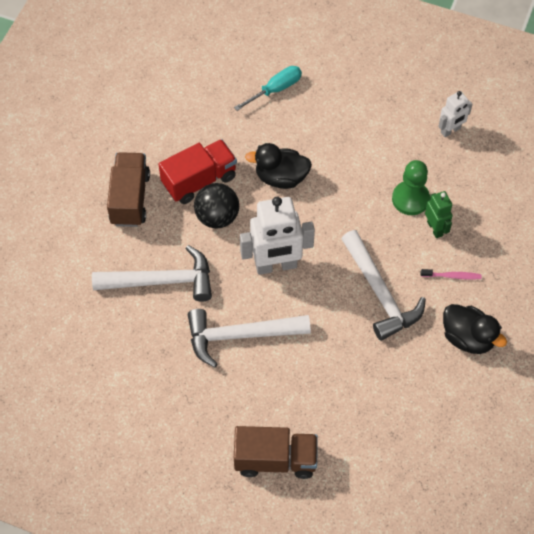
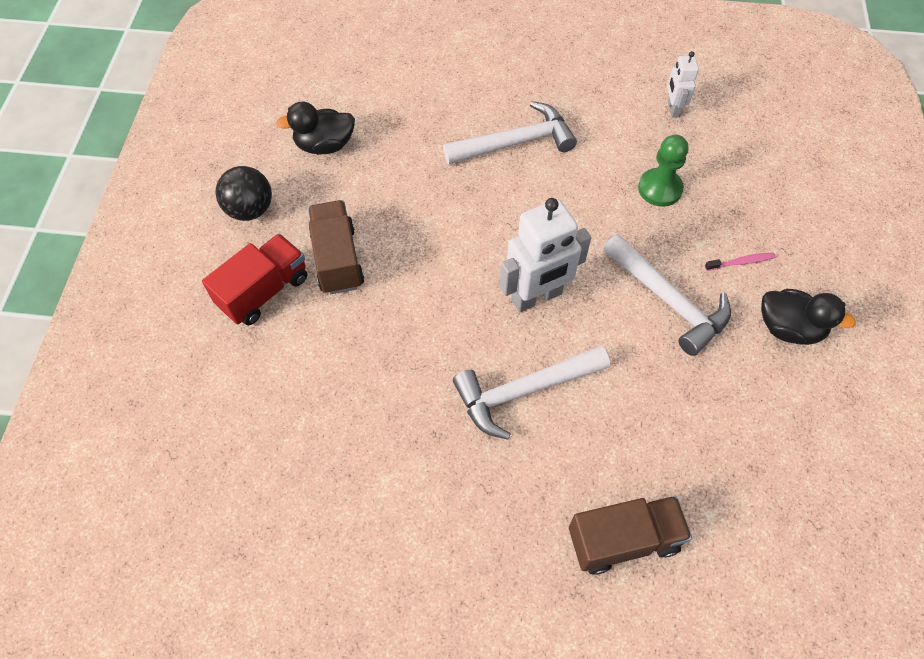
camera: 15 degrees left, 0 degrees up
(162, 281) = (406, 347): white hammer -> white hammer (515, 142)
(199, 180) = (413, 220): red truck -> red truck (264, 291)
(217, 217) = (448, 257): black ball -> black ball (250, 210)
(275, 90) = (467, 106): turquoise screwdriver -> none
(281, 177) = (506, 197): black duck -> black duck (324, 145)
(435, 228) = (700, 214): green robot -> none
(450, 130) = (673, 109): white robot -> white robot turned 135 degrees clockwise

